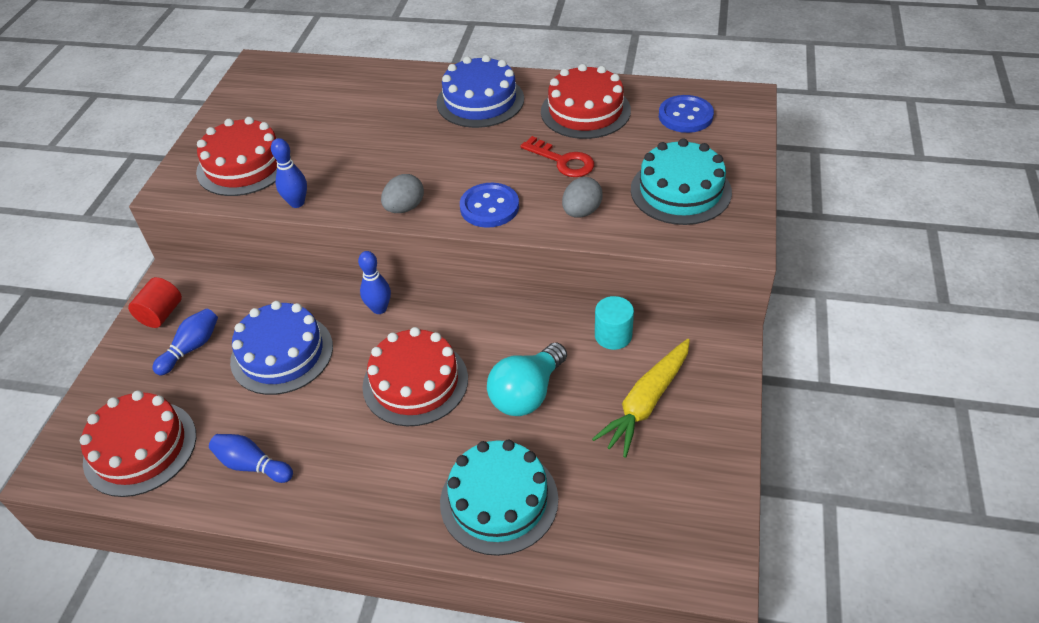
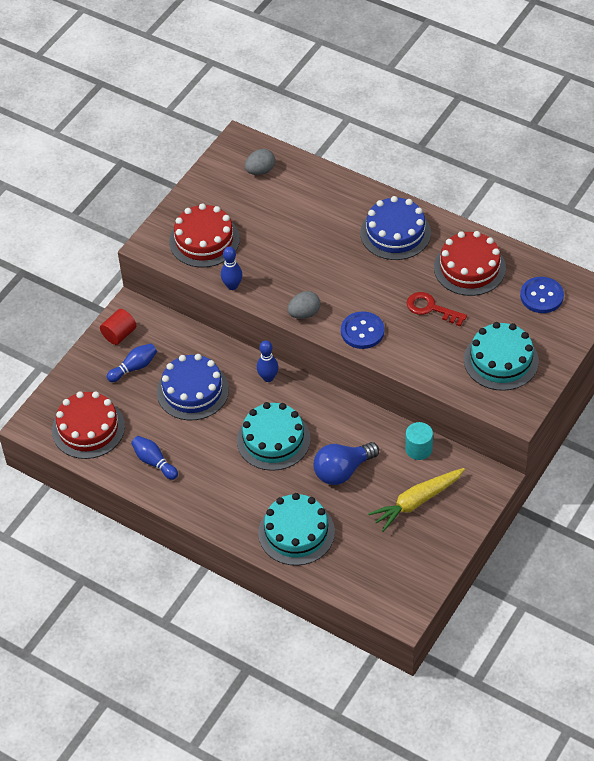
camera: 20 degrees right, 5 degrees up
(415, 382) = (273, 439): red cake -> turquoise cake
(527, 393) = (342, 471): turquoise light bulb -> blue light bulb
(563, 161) = (431, 308): red key -> red key turned 150 degrees clockwise
(581, 212) = (423, 355): grey egg -> grey egg (260, 171)

